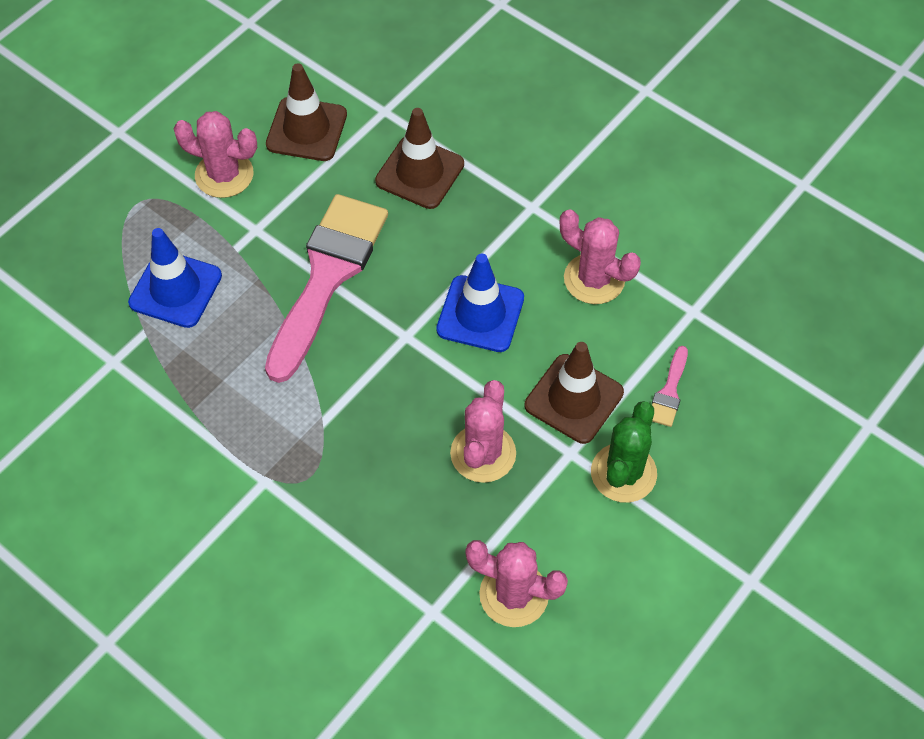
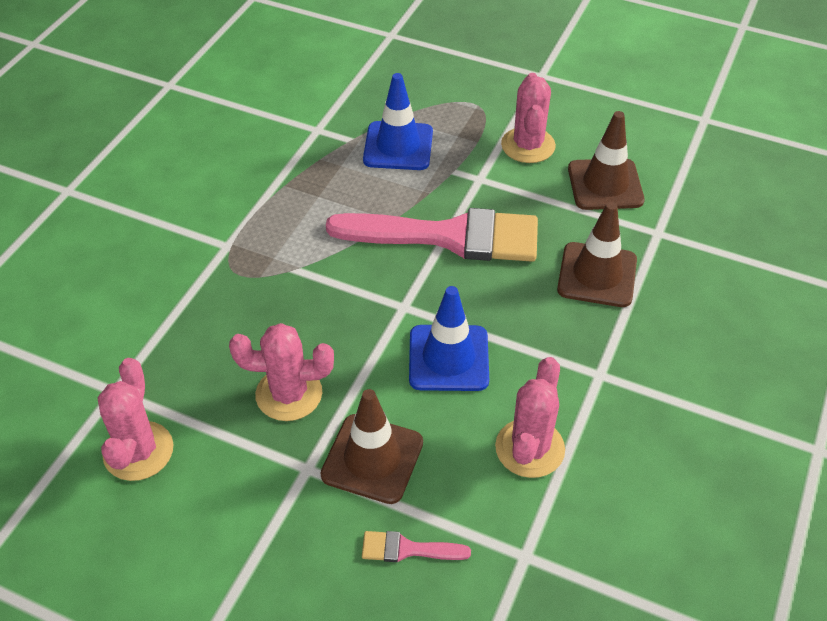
camera: 75 degrees right, 10 degrees down
(623, 473) = (293, 522): green cactus -> none

